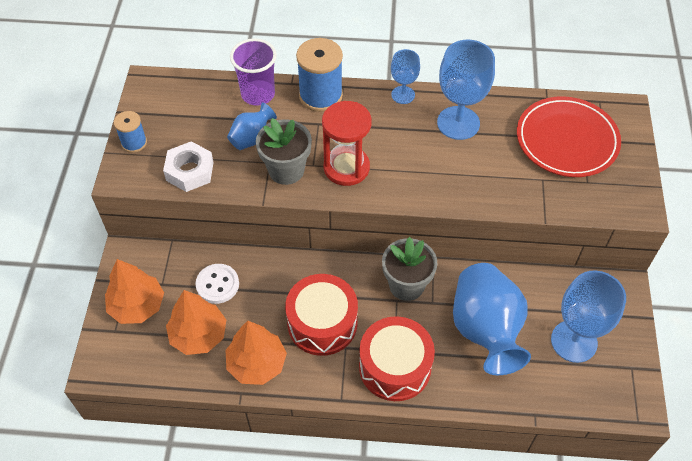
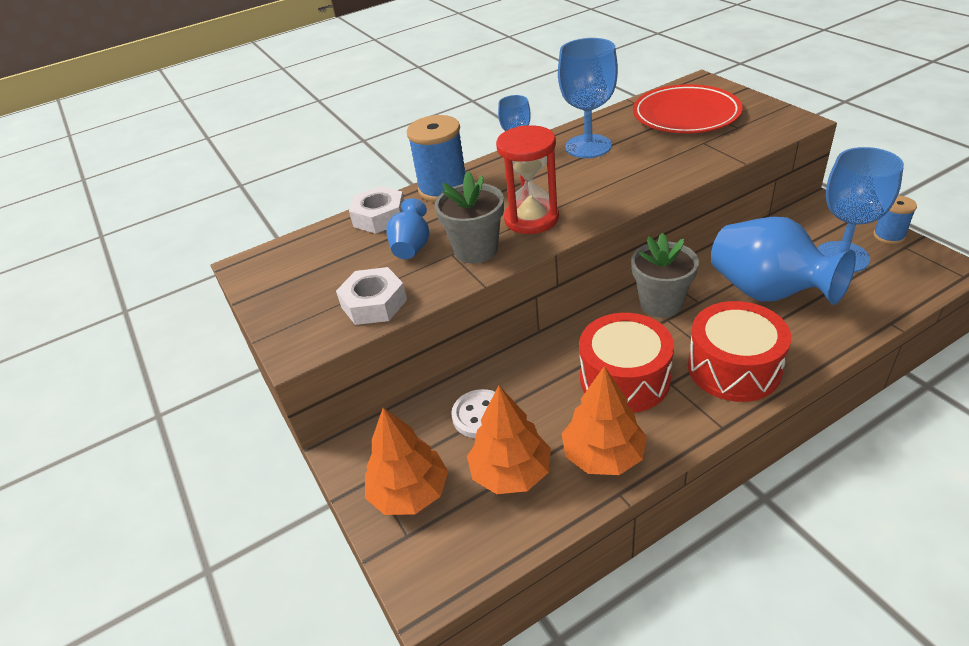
camera: 30 degrees left, 15 degrees down
(134, 143) = (282, 316): blue spool -> blue spool (889, 236)
(258, 94) = (379, 217): purple cup -> white nut

